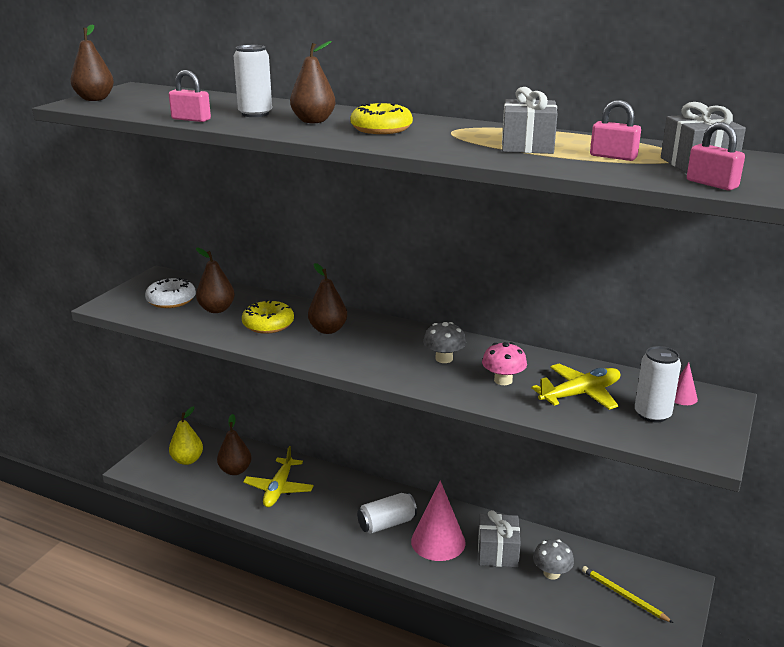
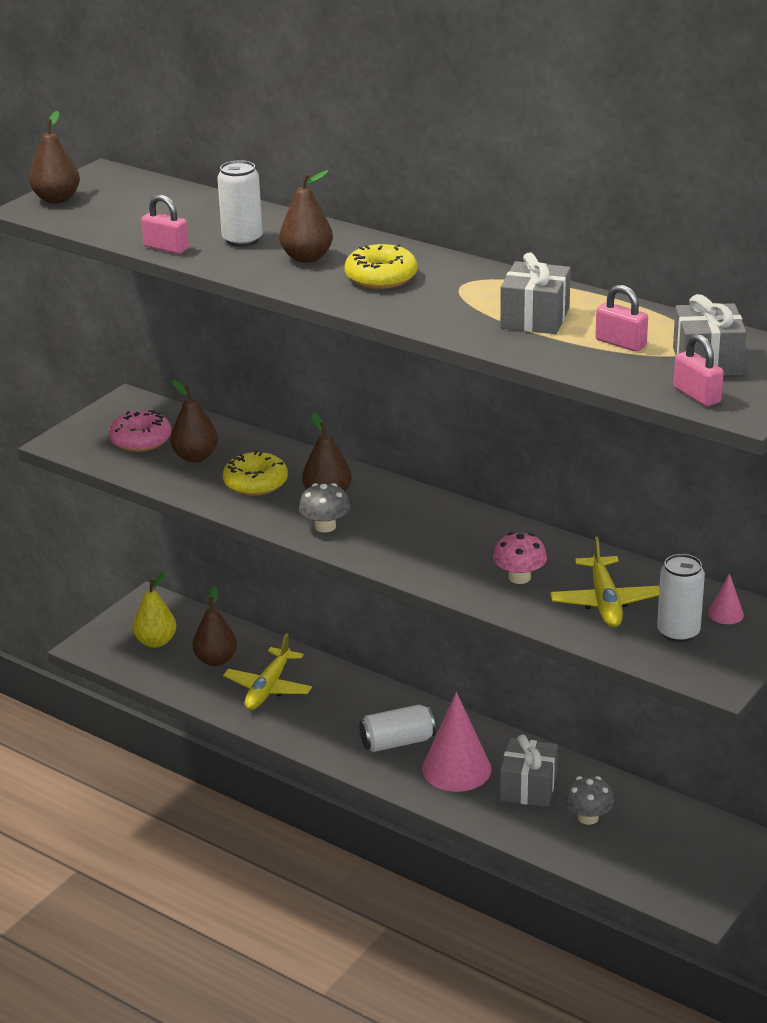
camera: 10 degrees right, 5 degrees up
(171, 300) = (140, 440): white donut -> pink donut
(444, 358) = (458, 544): grey mushroom -> grey mushroom (325, 526)
(580, 394) = (604, 601): yellow plane -> yellow plane turned 105 degrees clockwise
(624, 596) = (668, 850): yellow pencil -> none

